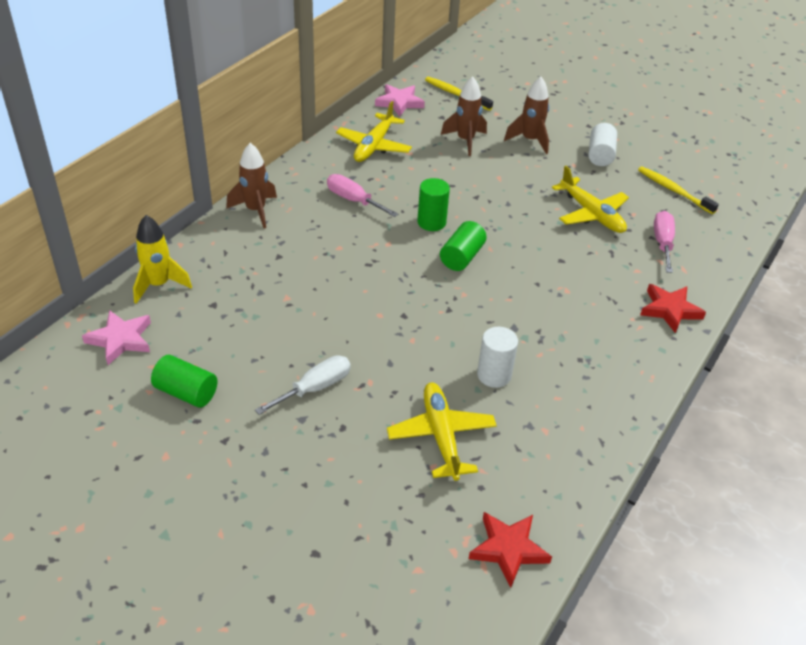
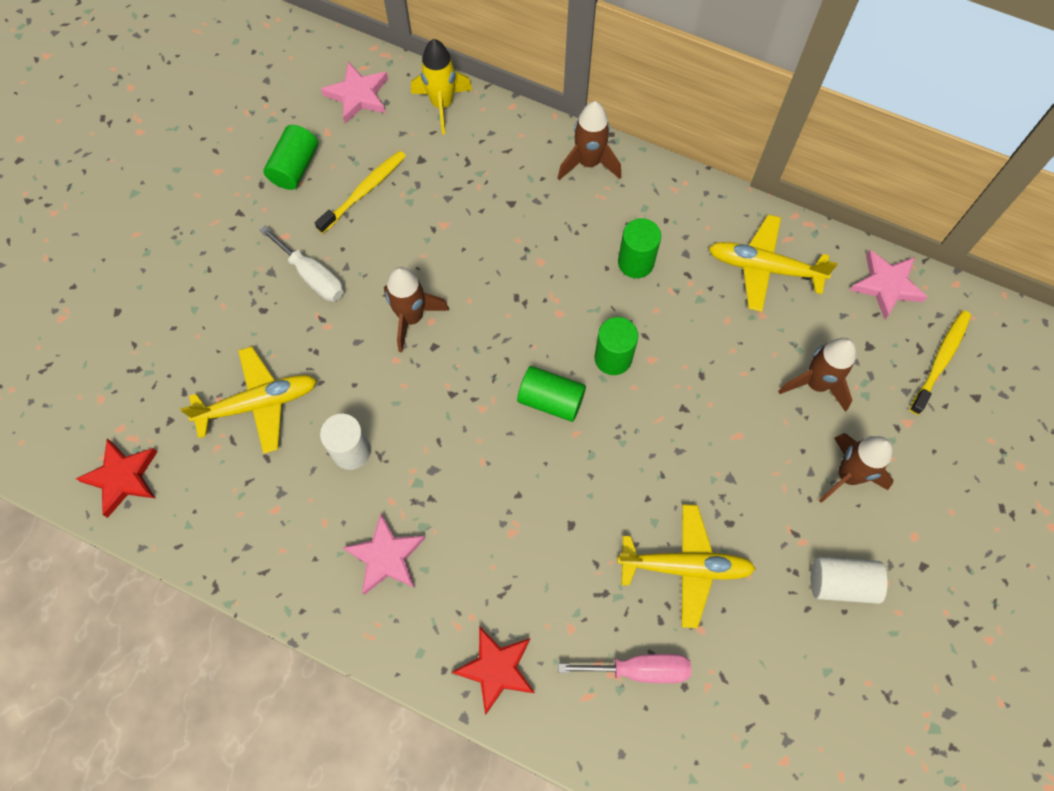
camera: 85 degrees right, 25 degrees up
(353, 200) = (635, 262): pink screwdriver -> green cylinder
(374, 326) = (411, 318): none -> brown rocket
(587, 361) = (386, 557): none -> pink star
(591, 214) = (684, 567): yellow plane -> yellow plane turned 135 degrees counterclockwise
(674, 191) = (778, 698): yellow toothbrush -> yellow toothbrush (364, 191)

